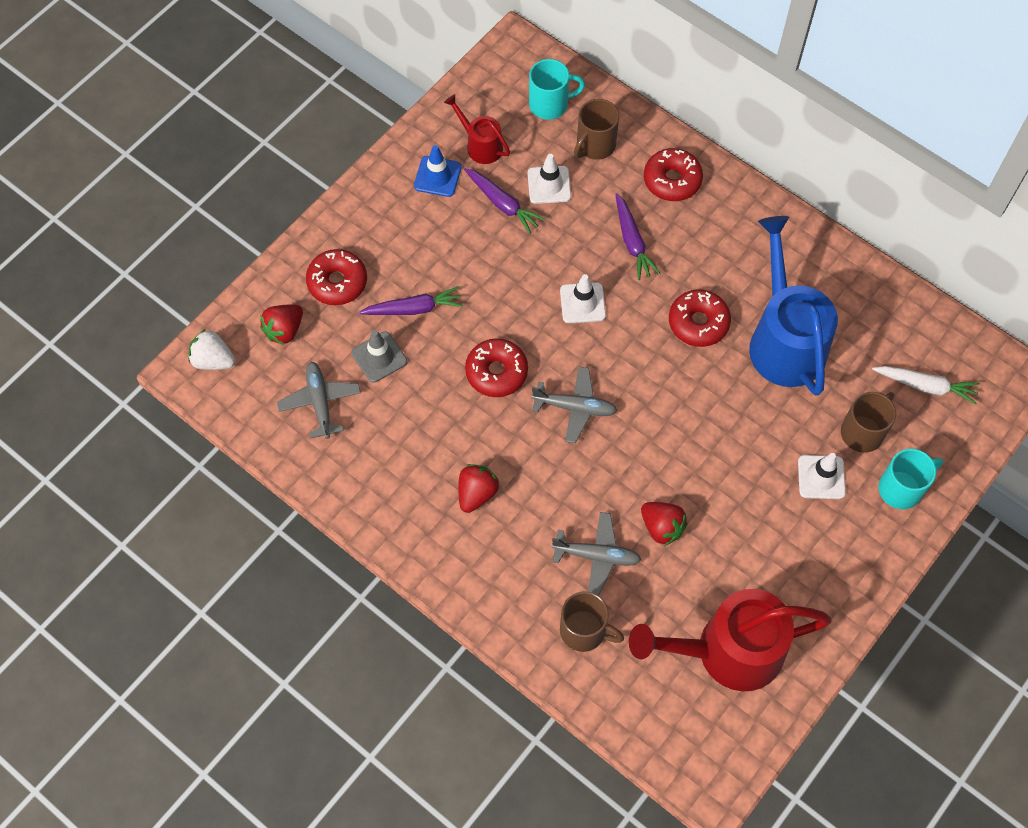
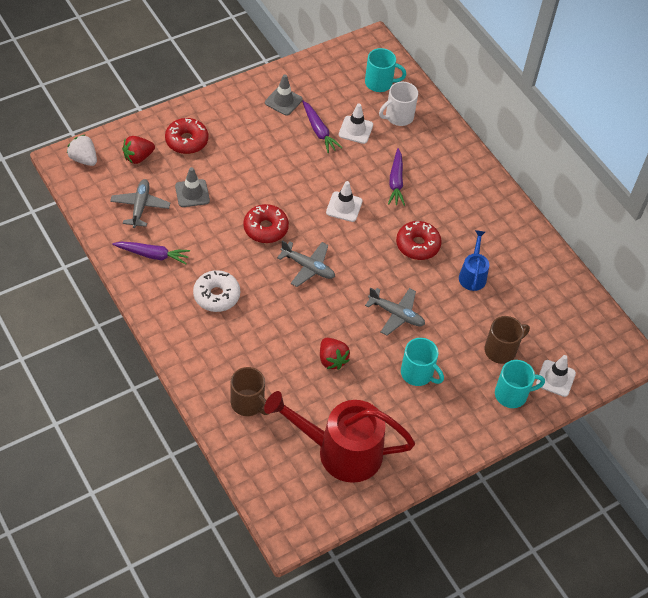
camera: 15 degrees right, 10 degrees down
(413, 309) = (229, 173): purple carrot -> purple carrot (152, 255)
(437, 176) = (283, 101): blue traffic cone -> grey traffic cone
(476, 493) = (216, 295): red strawberry -> white donut
(480, 145) = (321, 92): red watering can -> none
(595, 145) = (398, 117): brown mug -> white mug
(597, 556) = (279, 361): grey plane -> grey plane (396, 314)
(672, 180) = (441, 154): red donut -> none
(775, 505) = (418, 373): none -> turquoise mug
(784, 339) = (472, 275): blue watering can -> blue watering can, size x0.49
(821, 477) = (458, 367): white traffic cone -> white traffic cone (555, 378)
(925, 386) = (559, 337): white carrot -> none

